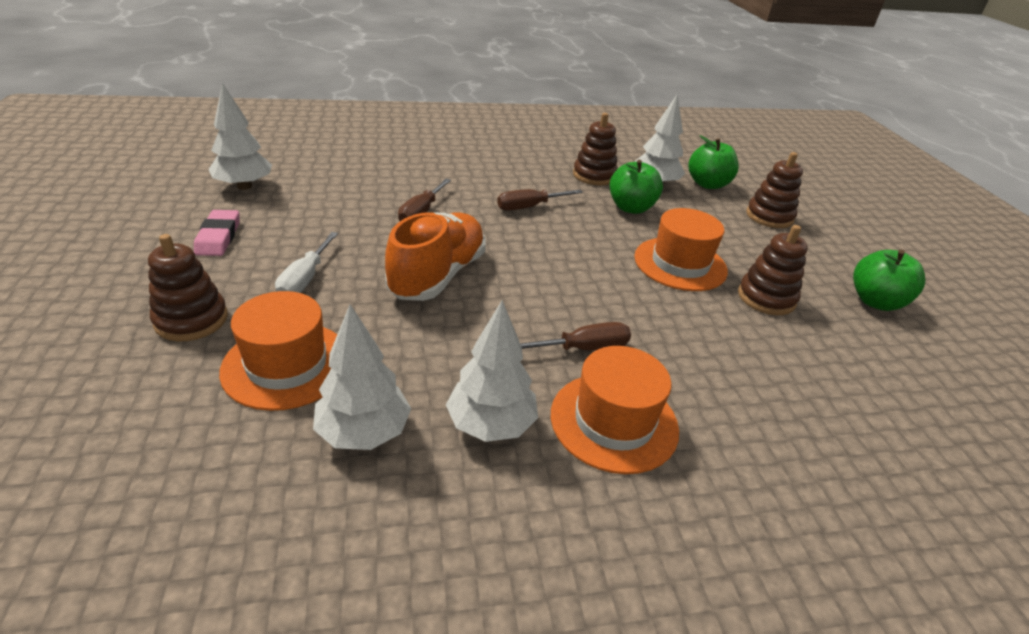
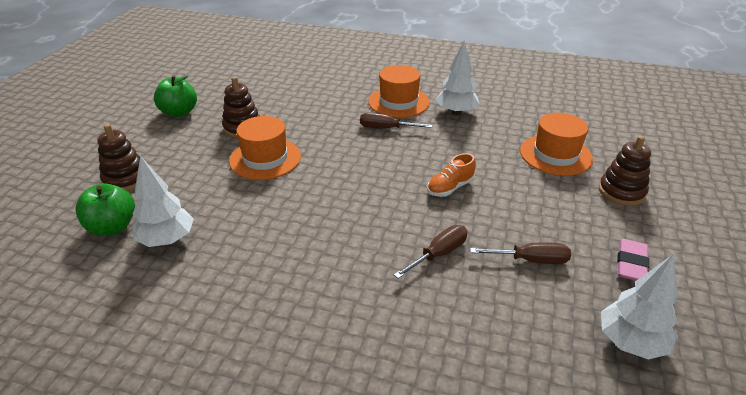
camera: 150 degrees left, 0 degrees up
(305, 279) = (549, 205): white screwdriver -> none
(364, 433) = (516, 121): white tree -> none
(438, 275) = (450, 188): orange shoe -> orange shoe, size x0.54
(529, 207) = (329, 238): brown screwdriver -> brown screwdriver (530, 260)
(594, 175) = (215, 268): brown stacking toy -> none
(631, 208) = (234, 215): green apple -> none

